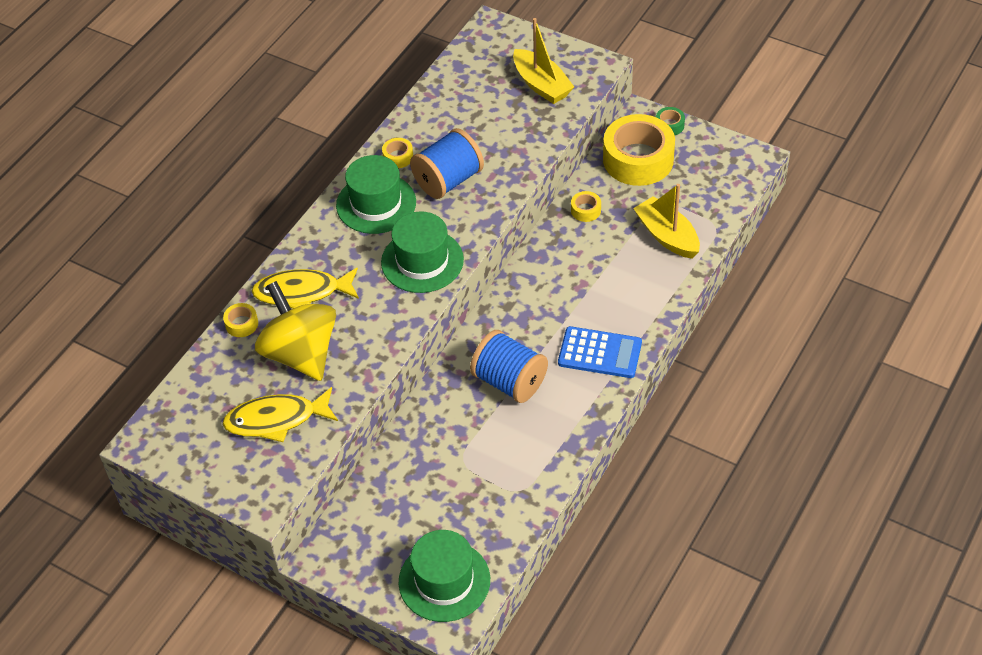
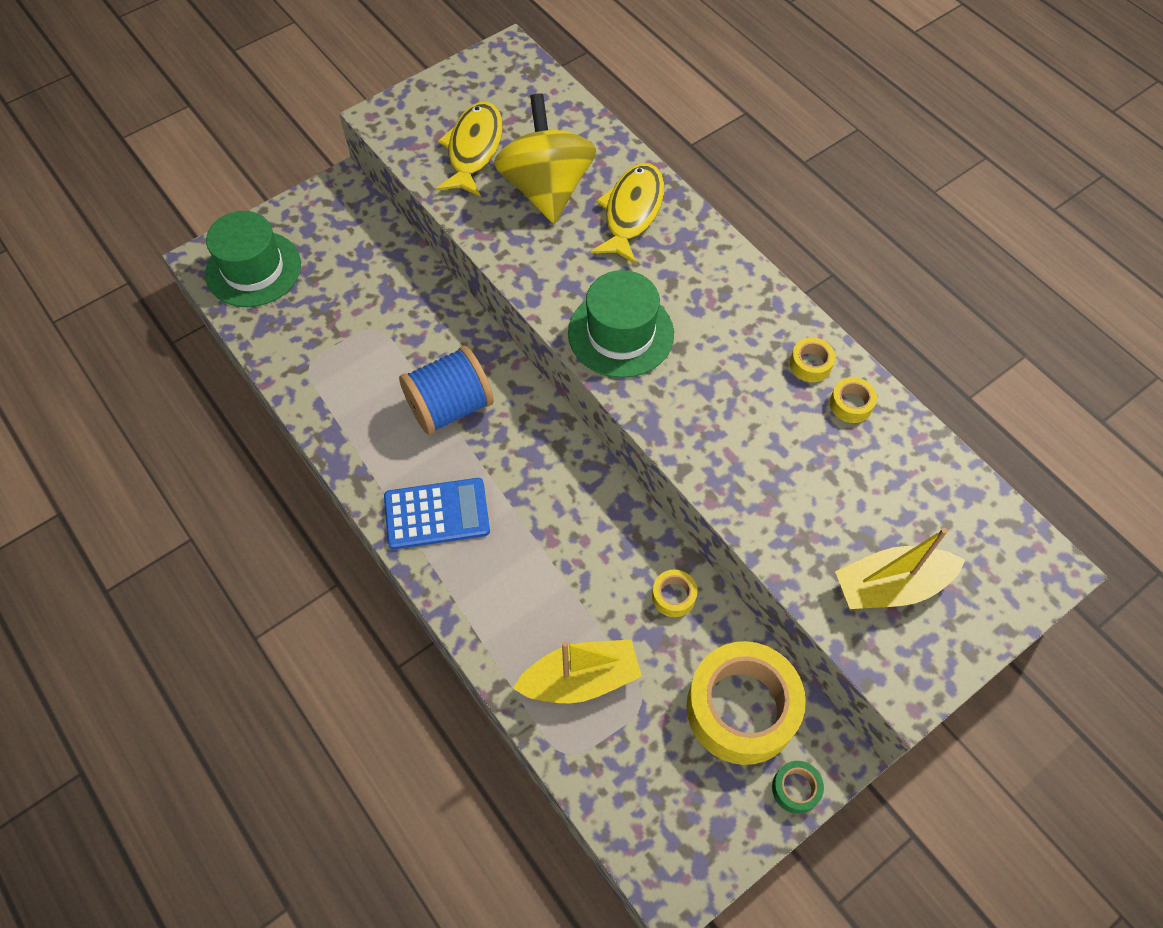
camera: 110 degrees right, 10 degrees up
(241, 324) = (614, 153): yellow tape -> yellow tape (851, 404)
(300, 354) = (546, 189): yellow spinning top -> yellow spinning top turned 90 degrees counterclockwise
(376, 204) = (737, 317): green hat -> none
(448, 180) = (744, 404): blue spool -> none
(600, 353) = (436, 514): blue calculator -> blue calculator turned 135 degrees counterclockwise

